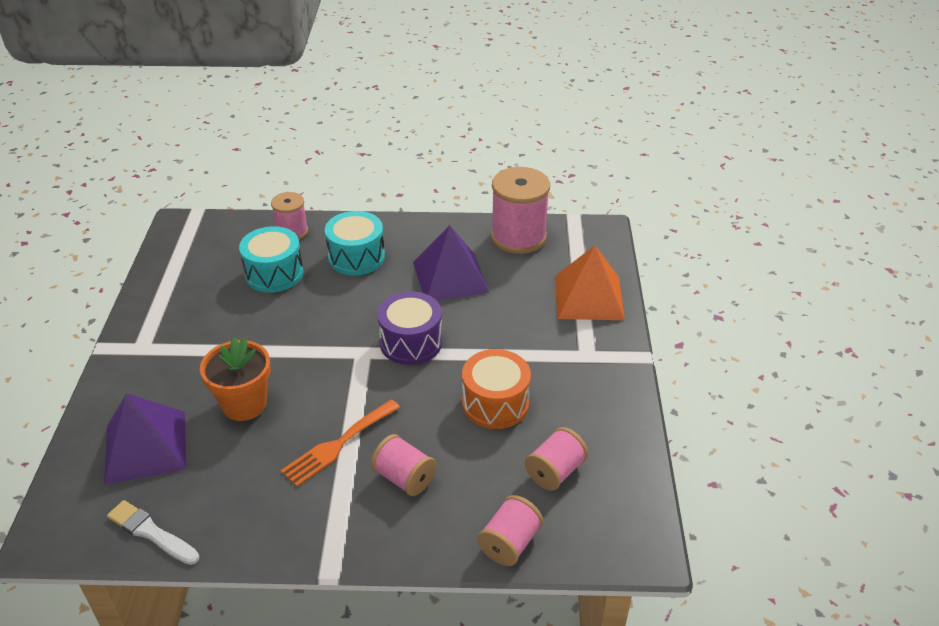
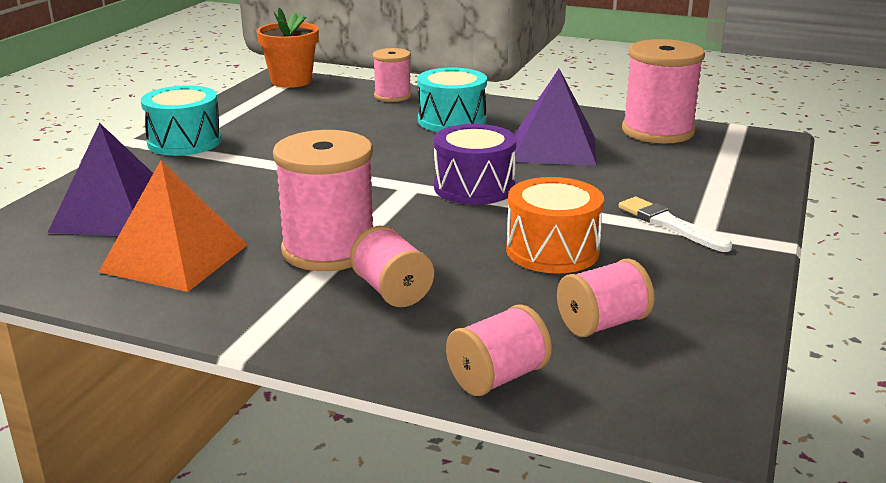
camera: 20 degrees right, 15 degrees down
(151, 533) = (62, 277): white brush -> white brush (670, 224)
(244, 404) = (246, 201): orange flower pot -> orange flower pot (291, 81)
(274, 273) = (352, 119): turquoise drum -> turquoise drum (185, 142)
(337, 445) = (329, 250): orange fork -> pink spool
(588, 297) = (728, 186): orange pyramid -> orange pyramid (175, 257)

